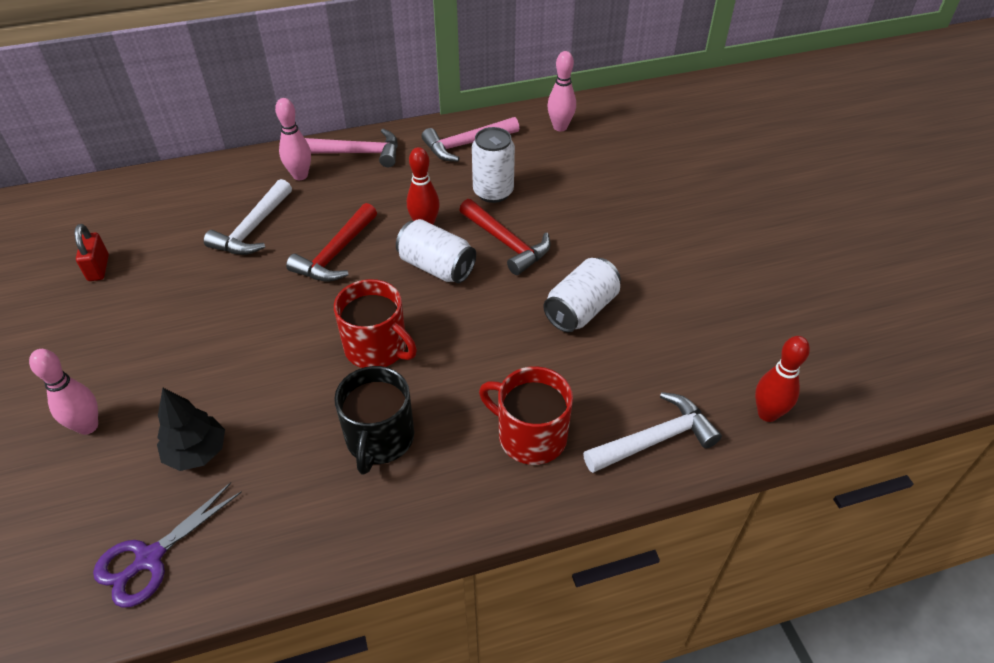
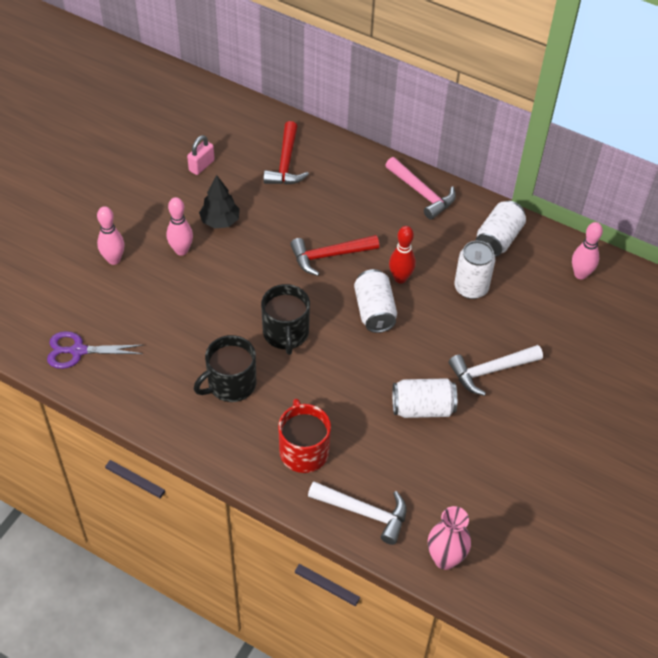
camera: 45 degrees right, 5 degrees up
(98, 268) = (201, 165): red padlock -> pink padlock
(197, 452) = (145, 316): black tree -> black tree (220, 221)
(253, 229) = (303, 202): white hammer -> white hammer (490, 371)
(300, 175) = (369, 183): pink bowling pin -> pink bowling pin (181, 250)
(377, 348) = (286, 333): red mug -> black mug
(466, 144) = (498, 239): pink hammer -> white can
(506, 243) = (434, 329): red hammer -> red hammer (286, 163)
(767, 414) = (445, 559): red bowling pin -> pink vase

